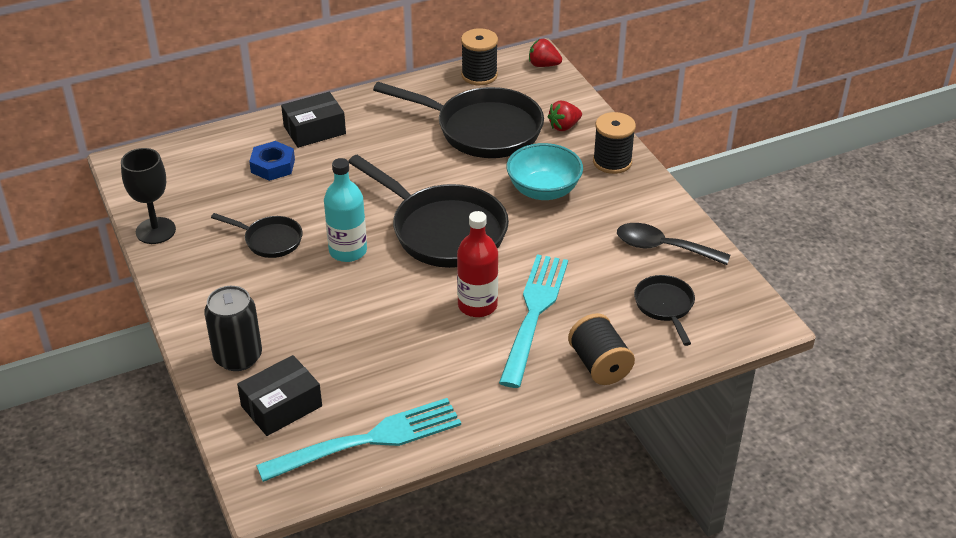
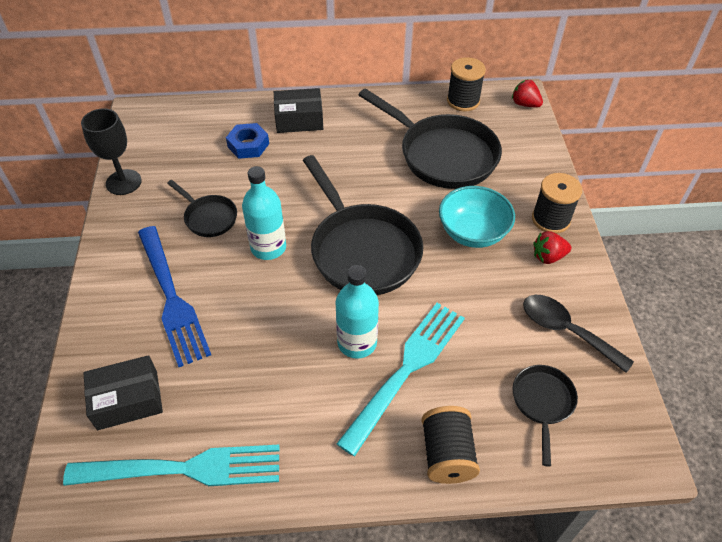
camera: 20 degrees right, 10 degrees up
(238, 357) = (120, 332): black can -> none
(274, 316) = (171, 298): none -> blue fork
(477, 305) = (357, 342): red bottle -> turquoise bottle
(564, 126) = (519, 170): red strawberry -> red strawberry (548, 257)

